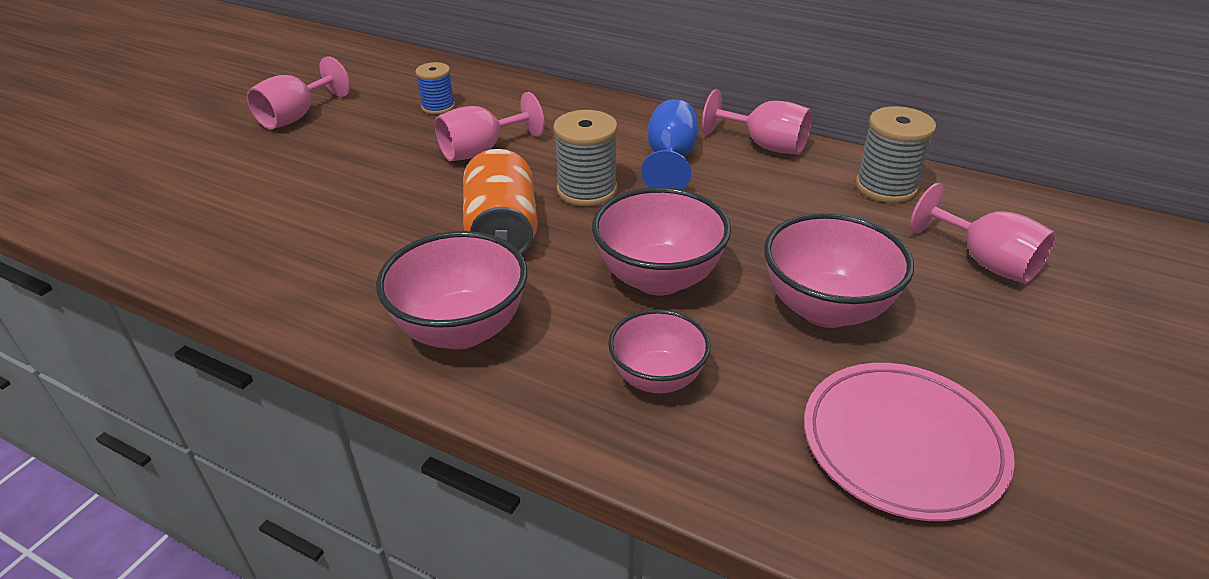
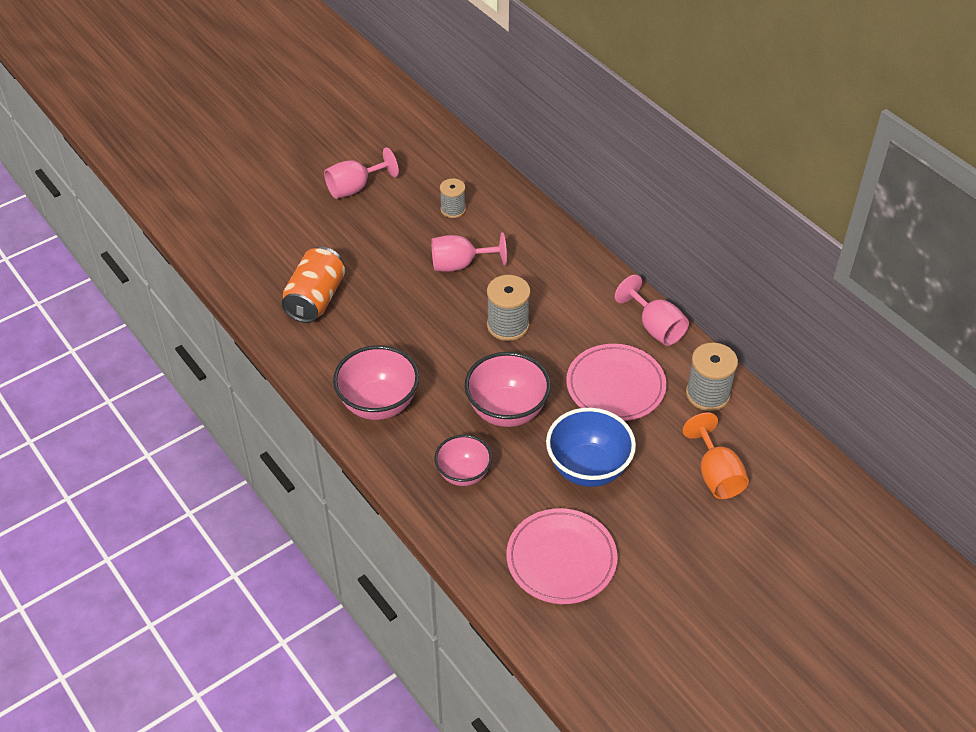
camera: 25 degrees right, 10 degrees up
(438, 107) = (453, 209): blue spool -> grey spool
(502, 231) = (437, 340): orange can -> orange can (316, 299)
(670, 160) = (579, 318): blue goblet -> none
(773, 210) = (615, 386): none -> pink plate
(826, 309) = (588, 468): pink bowl -> blue bowl
(985, 262) = (716, 475): pink goblet -> orange goblet

